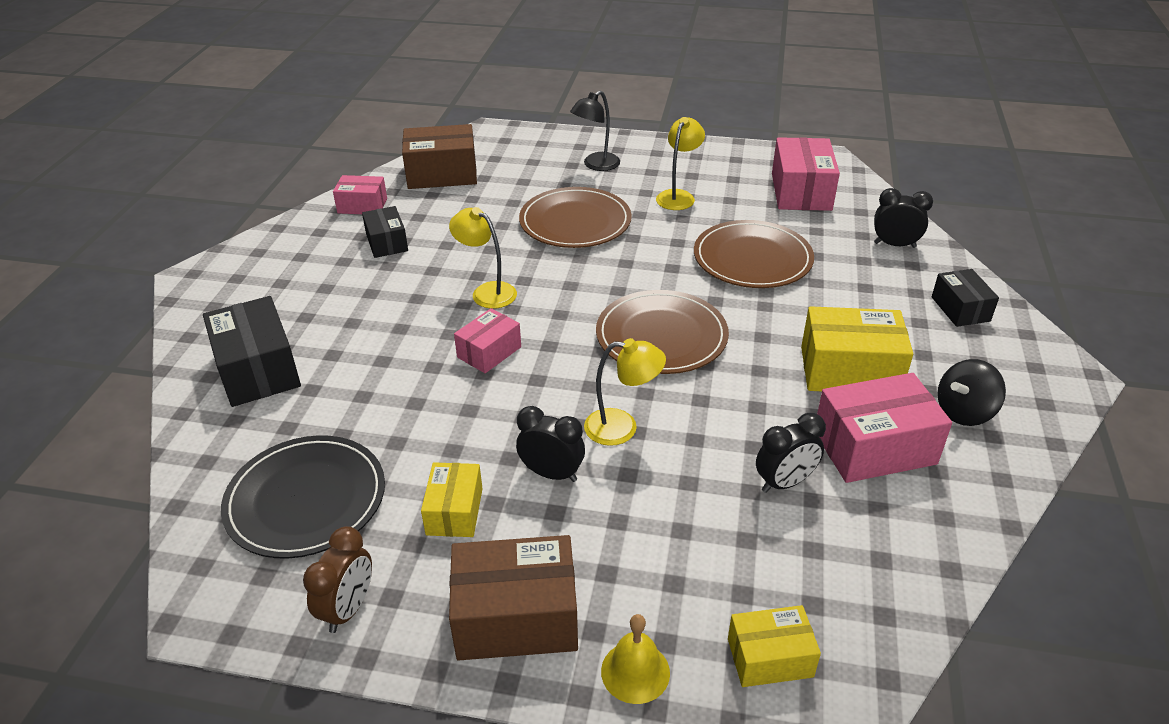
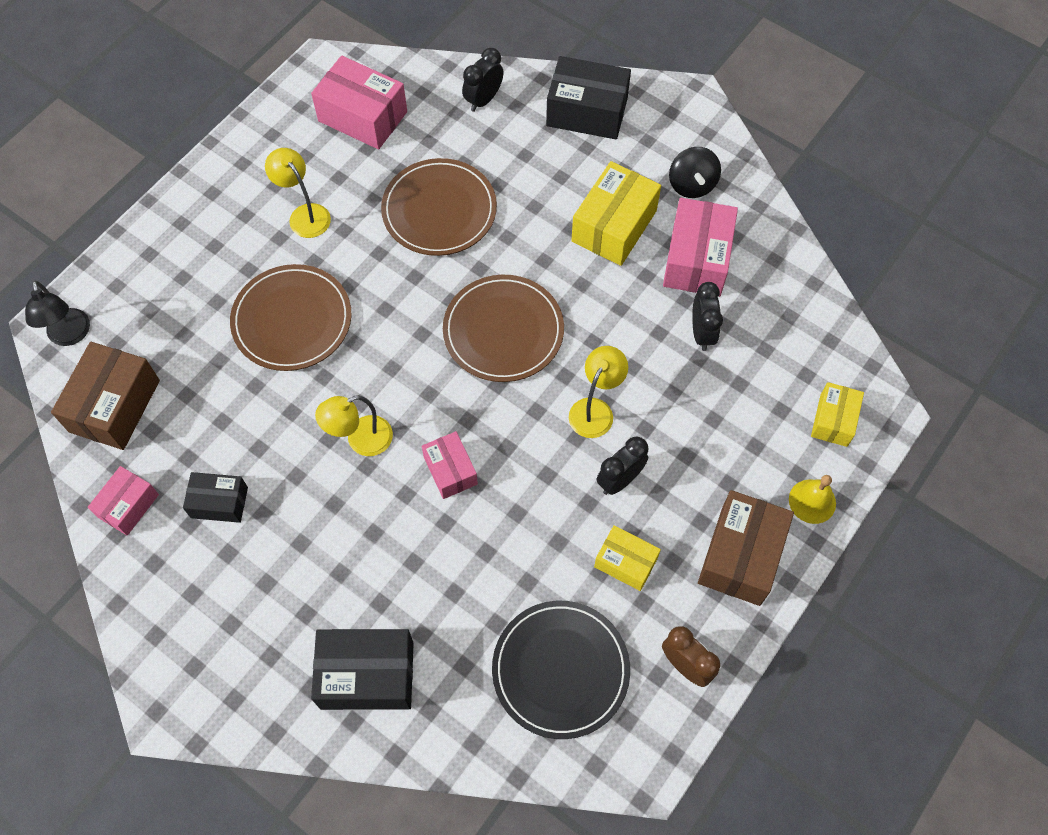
camera: 65 degrees left, 25 degrees up
(596, 165) = (198, 256): black lamp -> black lamp (70, 335)
(960, 309) = (587, 112): black box -> black box, size x1.67

